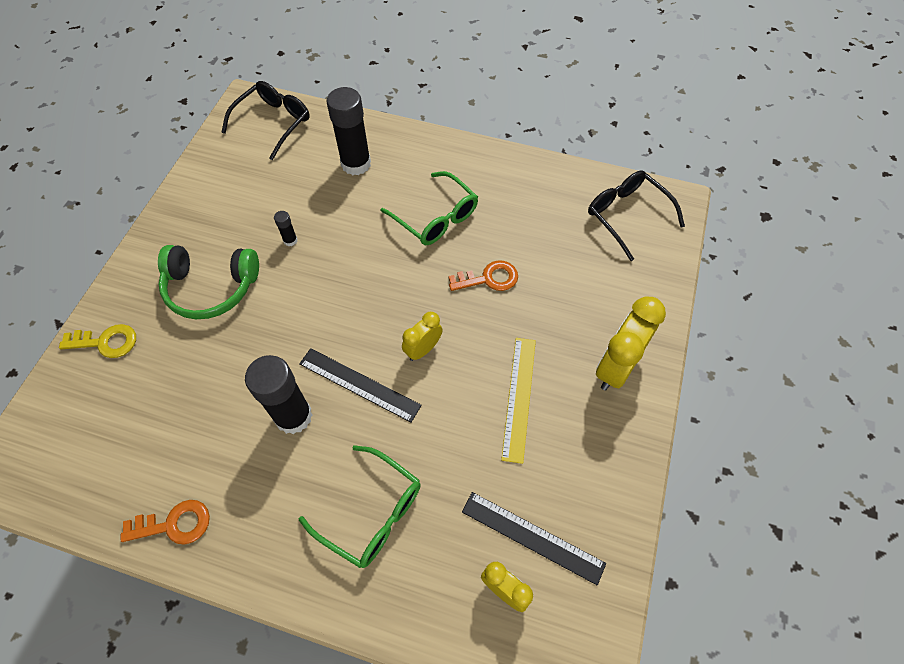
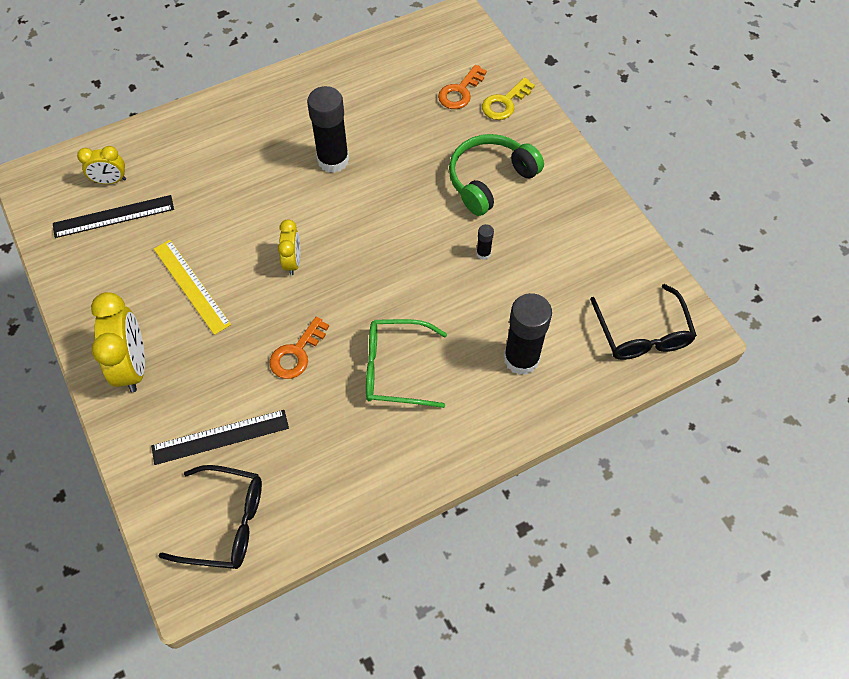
camera: 135 degrees right, 0 degrees up
(174, 524) = (334, 70): orange key -> orange key (460, 92)
(359, 384) = (312, 207): black ruler -> black ruler (220, 437)
(372, 513) = (227, 155): green glasses -> none

